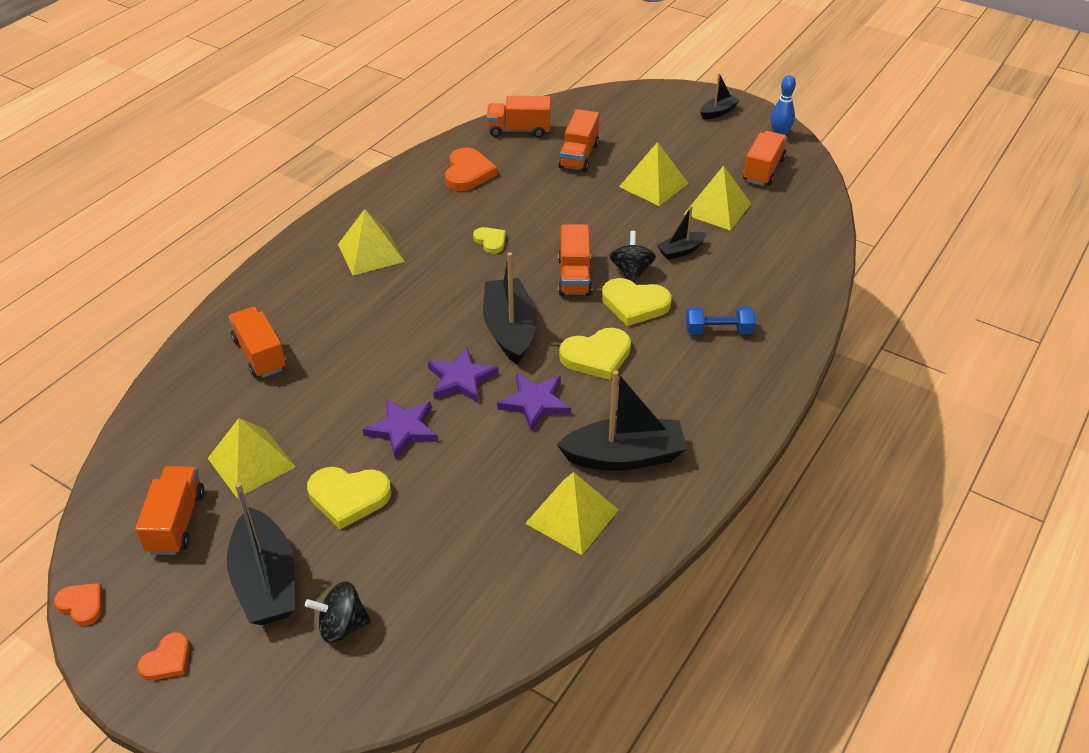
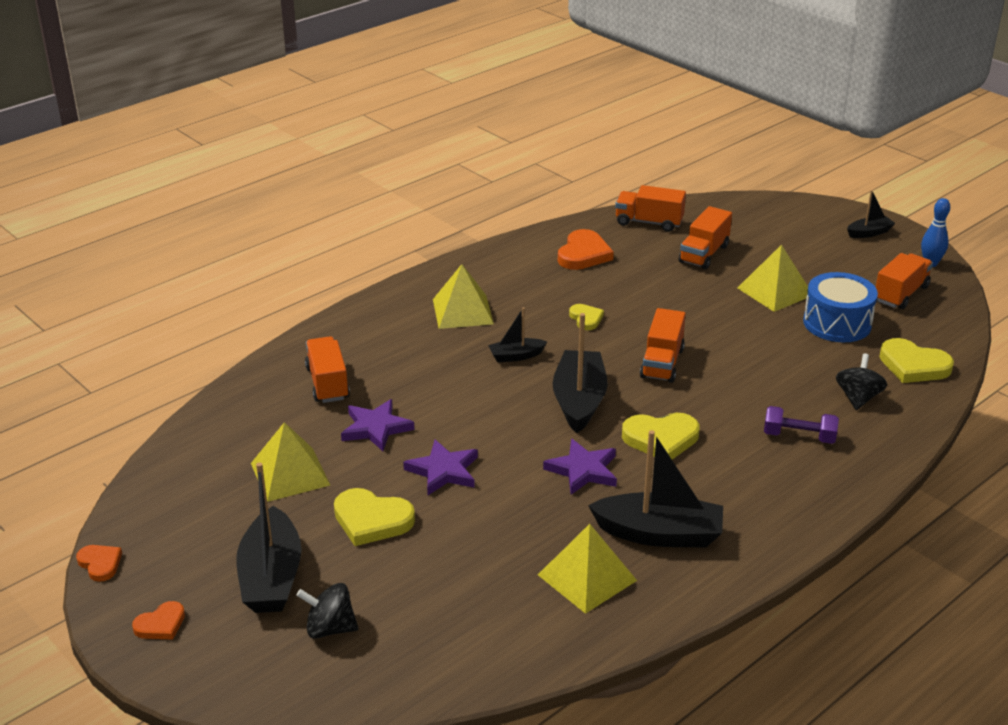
camera: 15 degrees right, 10 degrees down
(176, 522) = (205, 512): orange truck -> none
(461, 379) = (515, 436): purple star -> purple star (376, 428)
(631, 271) = (723, 367): black spinning top -> black spinning top (858, 398)
(634, 304) = (717, 398): yellow heart -> yellow heart (913, 365)
(681, 251) = (783, 356): black boat -> black boat (516, 356)
(717, 209) = (837, 323): yellow pyramid -> blue drum
(718, 331) = (799, 436): blue dumbbell -> purple dumbbell

